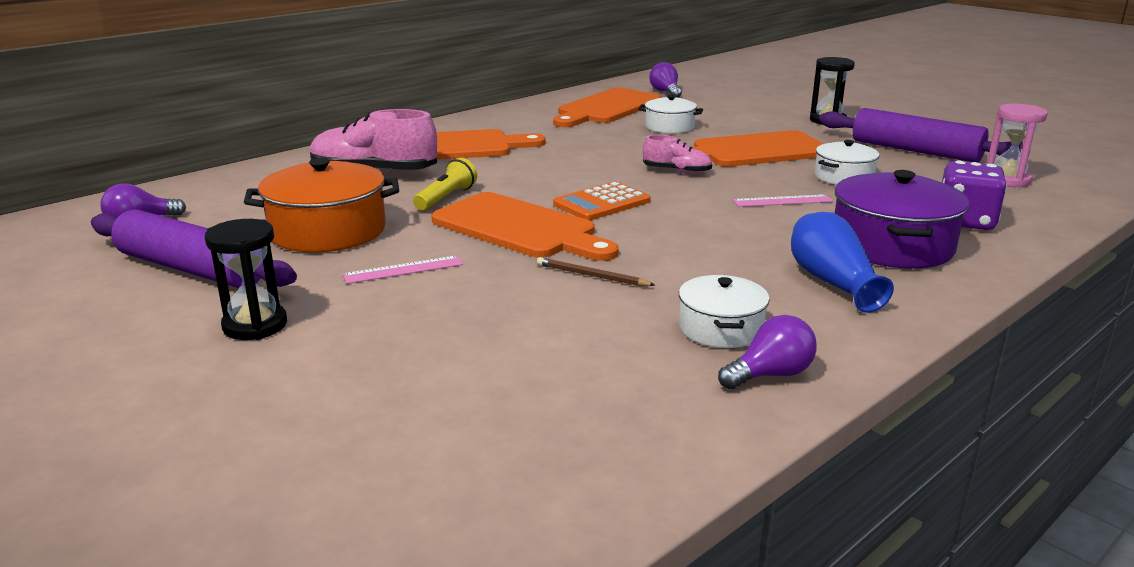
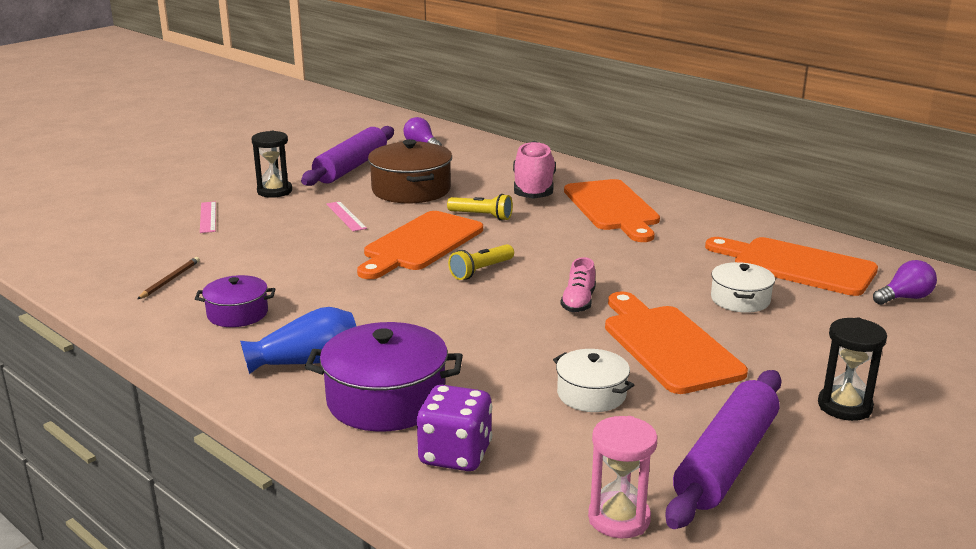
camera: 85 degrees right, 0 degrees up
(328, 231) = (411, 190): orange pot -> brown pot
(591, 276) = (330, 271): brown pencil -> brown pencil (170, 280)
(602, 203) = (481, 271): orange calculator -> yellow flashlight
(720, 328) = (237, 314): white pot -> purple pot
(770, 375) = (169, 327): purple light bulb -> none
(782, 201) = (502, 352): pink ruler -> pink ruler (208, 217)

